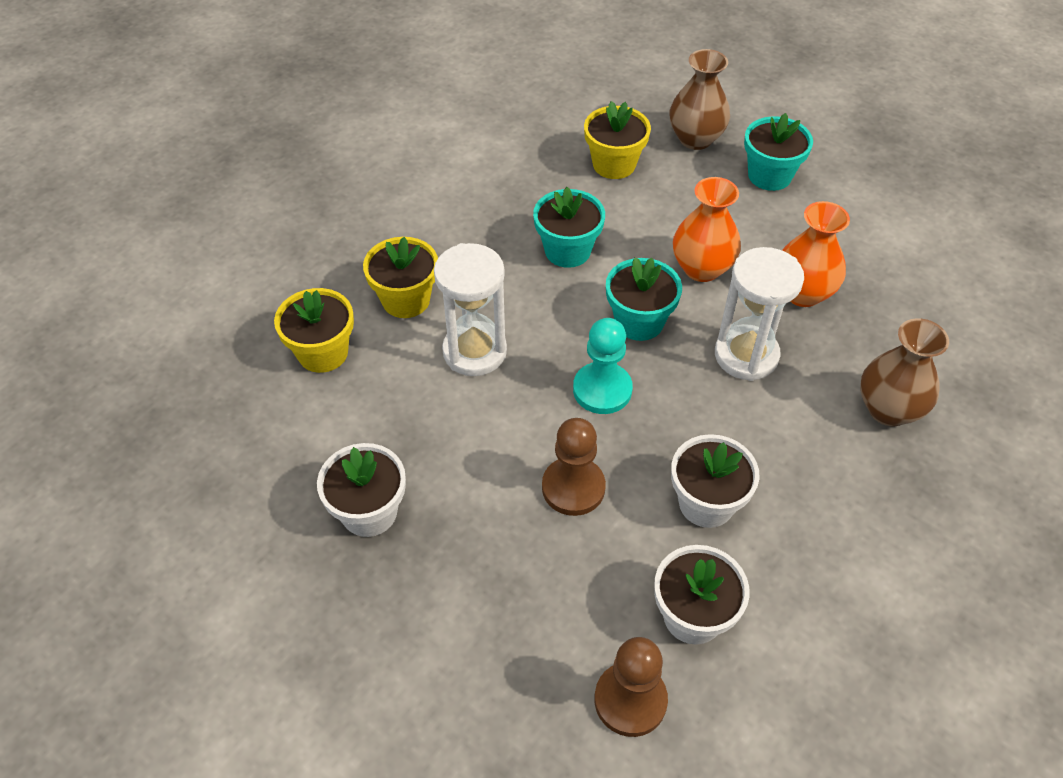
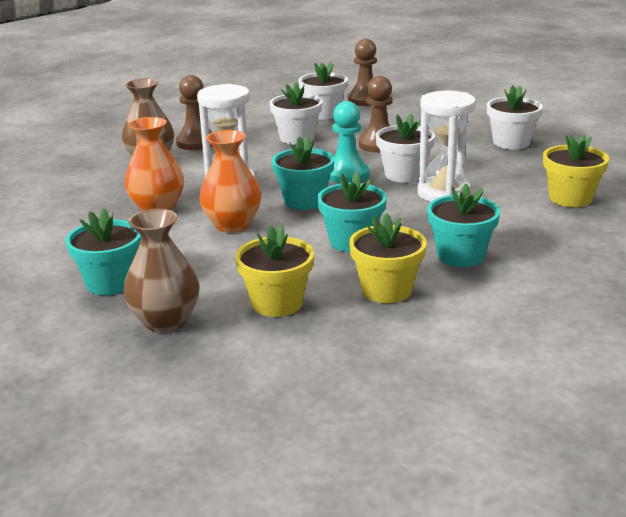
camera: 170 degrees left, 25 degrees down
(406, 300) = (506, 221): yellow flower pot -> yellow flower pot (386, 290)
(458, 237) = (460, 255): none -> turquoise flower pot
(526, 396) = (404, 174): none -> white flower pot
(857, 473) = (196, 142): none -> brown pawn

